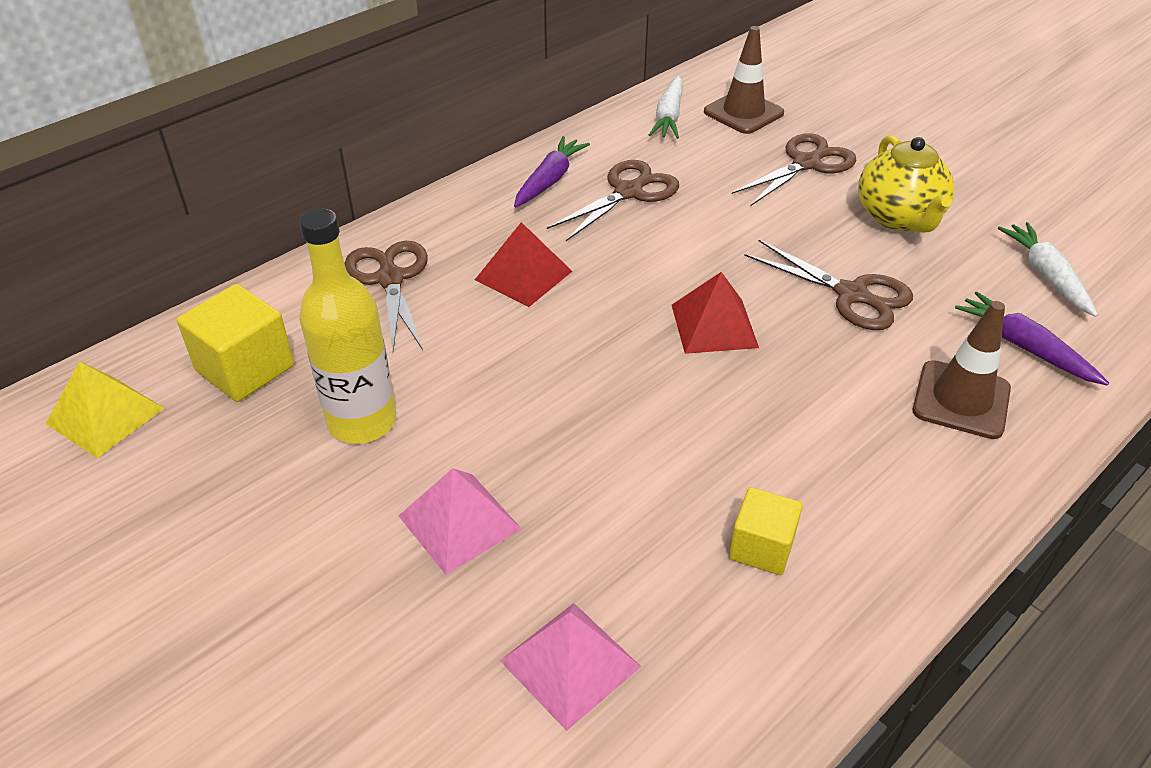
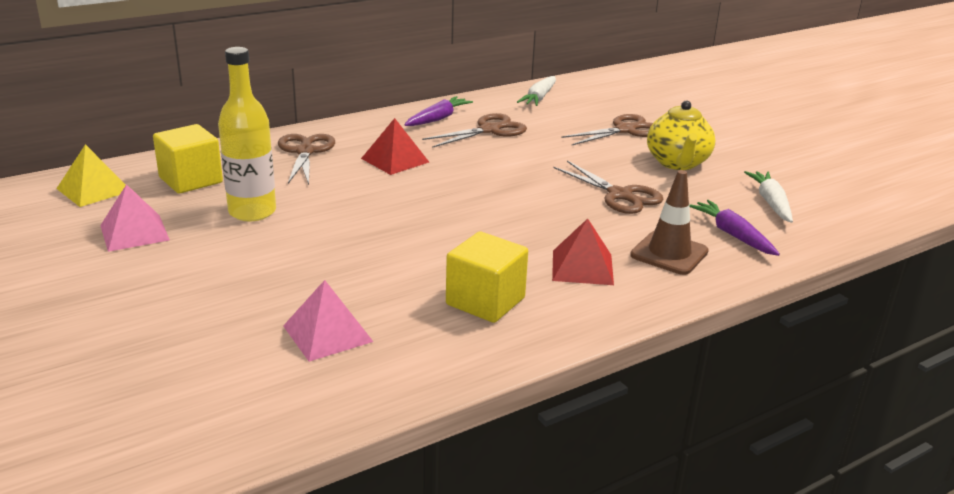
camera: 10 degrees right, 15 degrees down
(459, 522) = (291, 263): pink pyramid -> pink pyramid (134, 232)
(714, 326) = (513, 198): red pyramid -> red pyramid (582, 267)
(743, 112) = (594, 101): brown traffic cone -> none
(761, 547) = (485, 301): yellow cube -> yellow cube, size x1.55

